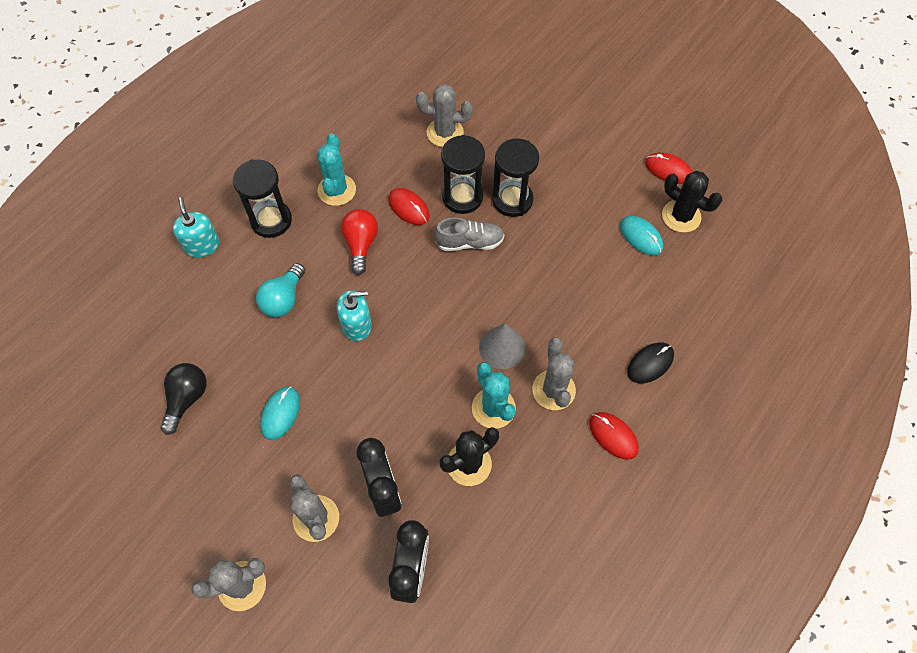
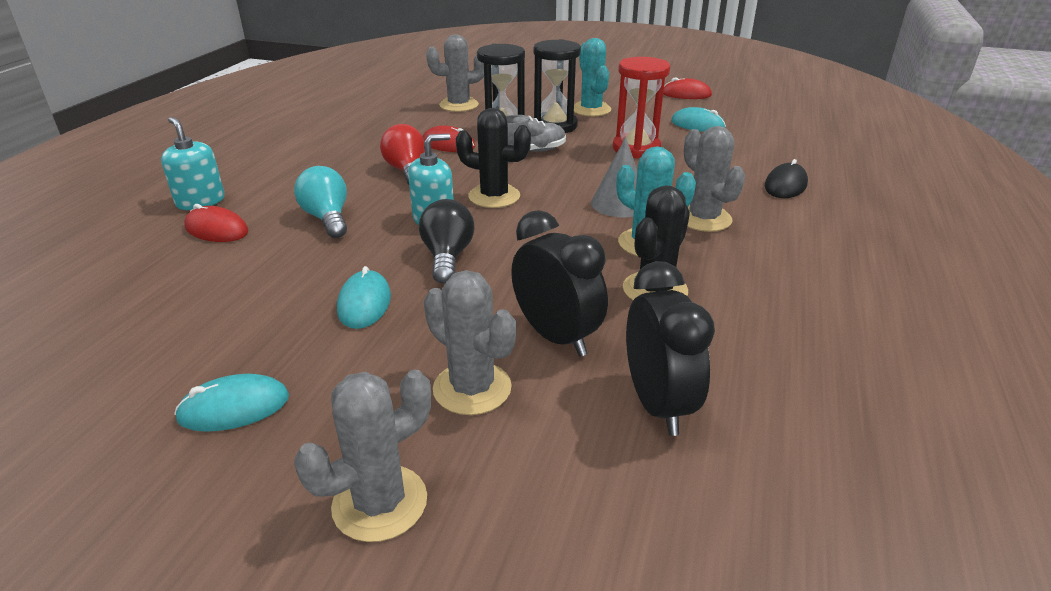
camera: 20 degrees left, 30 degrees down
(187, 399) = (210, 319): black light bulb -> black light bulb (447, 257)
(187, 487) = (234, 408): none -> turquoise mouse
(271, 220) = (288, 173): black hourglass -> none
(283, 299) = (327, 218): turquoise light bulb -> turquoise light bulb turned 150 degrees clockwise
(337, 190) = (360, 146): turquoise cactus -> turquoise cactus (591, 110)
(561, 264) = (636, 148): none -> red hourglass
(613, 436) = (801, 235): red mouse -> red mouse (216, 229)
(681, 216) = (722, 111): black cactus -> black cactus (494, 196)

